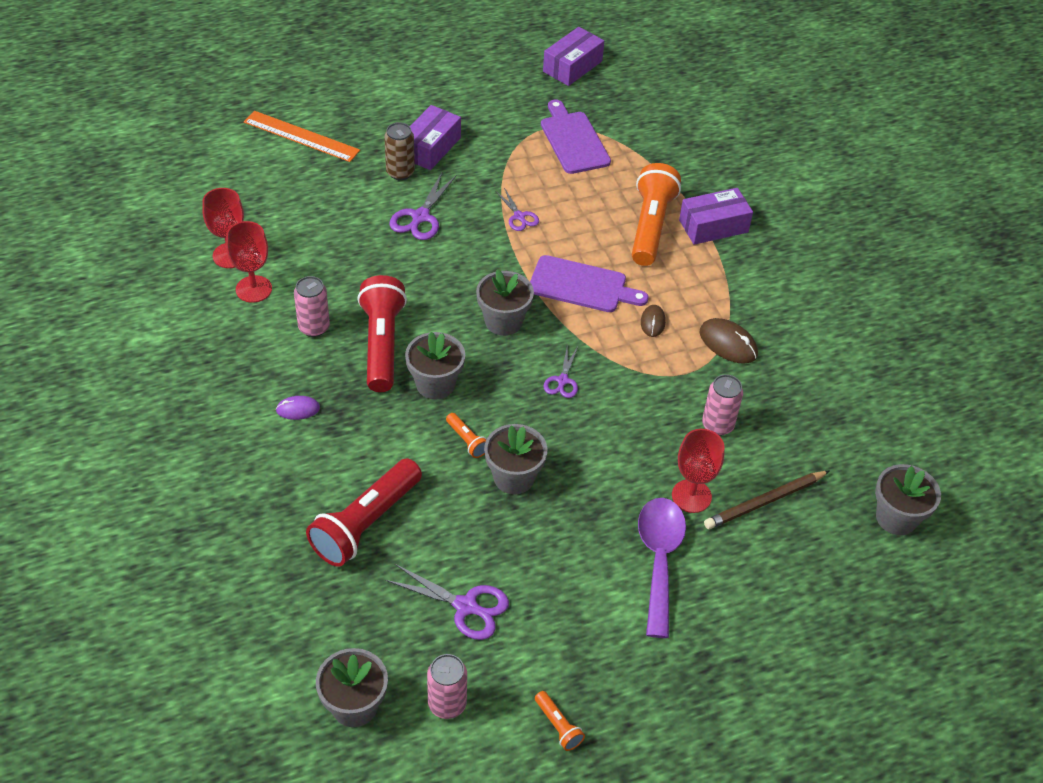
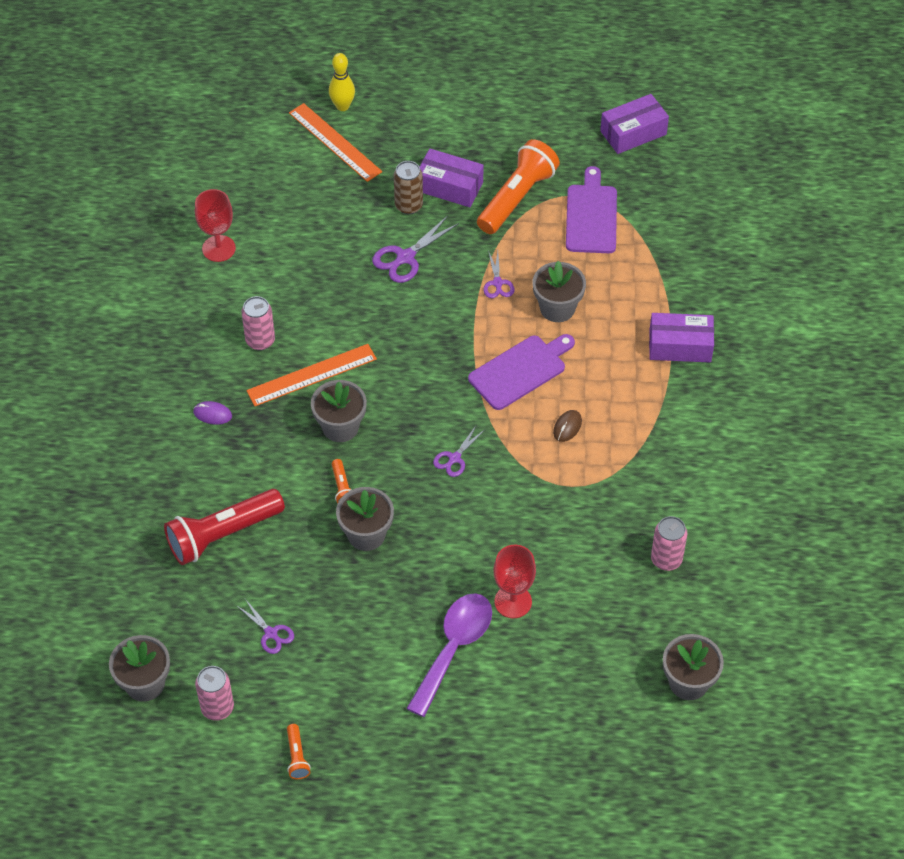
camera: 25 degrees right, 5 degrees up
(253, 289) = (224, 288): red goblet -> none
(293, 105) = (342, 106): none -> yellow bowling pin
(382, 344) = (311, 375): red flashlight -> orange ruler
(430, 147) = (449, 187): purple box -> purple box turned 60 degrees clockwise
(466, 606) = (271, 633): purple scissors -> purple scissors, size x0.63
(503, 321) = (430, 385): grey flower pot -> grey flower pot (557, 308)
(582, 285) = (520, 370): purple cutting board -> purple cutting board turned 75 degrees counterclockwise
(650, 226) = (618, 329): orange flashlight -> orange flashlight (517, 198)
(717, 425) = (573, 544): pink can -> pink can (666, 559)
(728, 343) = (627, 469): brown mouse -> none
(765, 501) = (576, 628): brown pencil -> none

